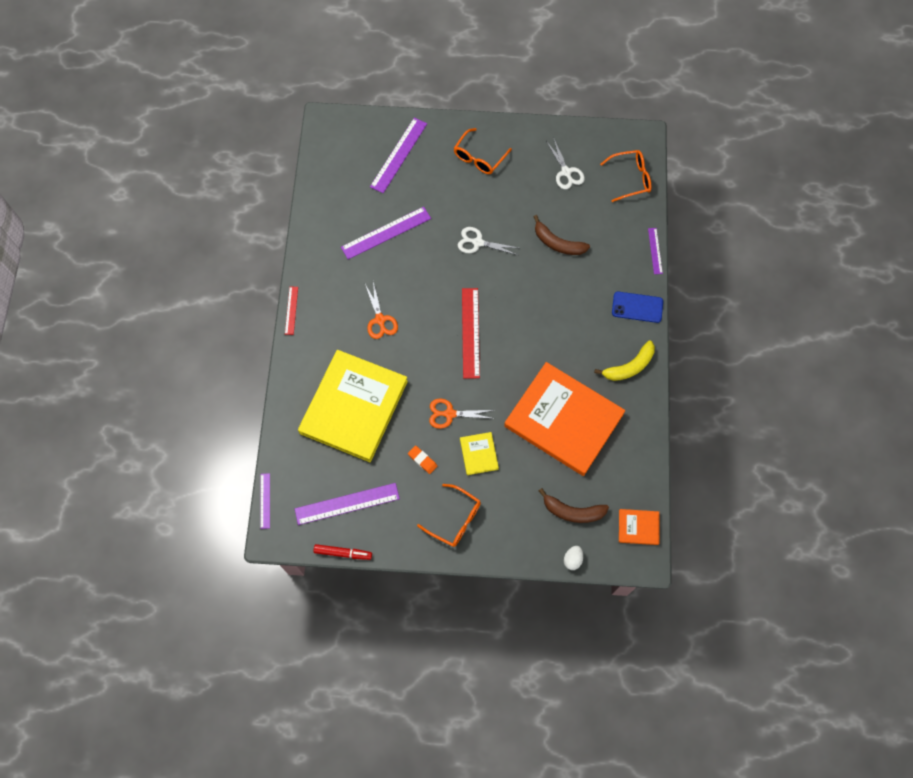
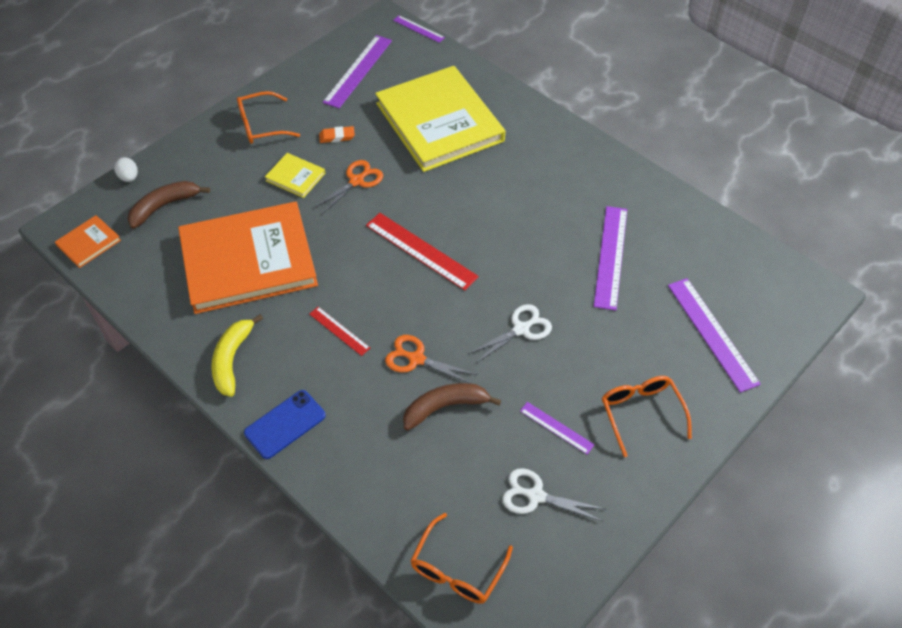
camera: 130 degrees right, 15 degrees down
(291, 310) = (586, 135): red ruler -> red ruler (339, 331)
(343, 553) = (322, 47): red marker -> none
(380, 319) = (510, 191): orange scissors -> orange scissors (416, 359)
(655, 251) = (331, 507): purple ruler -> purple ruler (556, 427)

